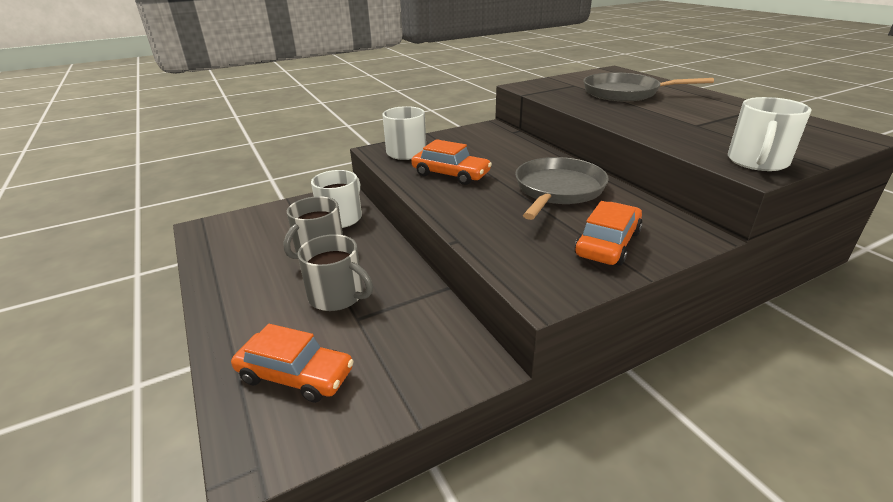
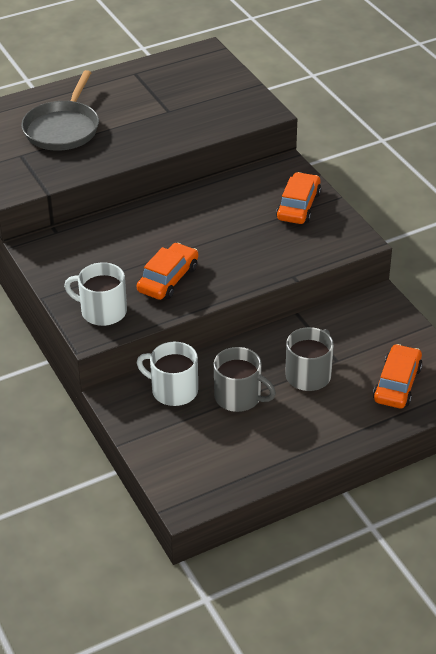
camera: 90 degrees left, 10 degrees up
(558, 190) = (210, 218): grey pan -> none
(607, 243) = (298, 206): orange car -> orange car turned 75 degrees clockwise
(757, 162) = (250, 106): white mug -> none

